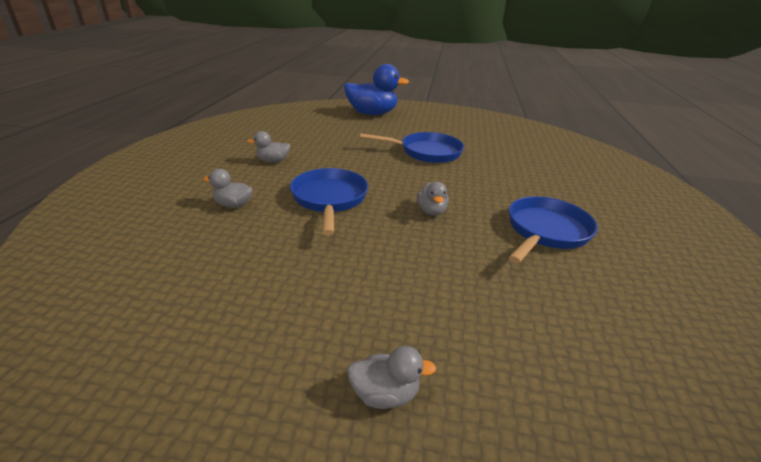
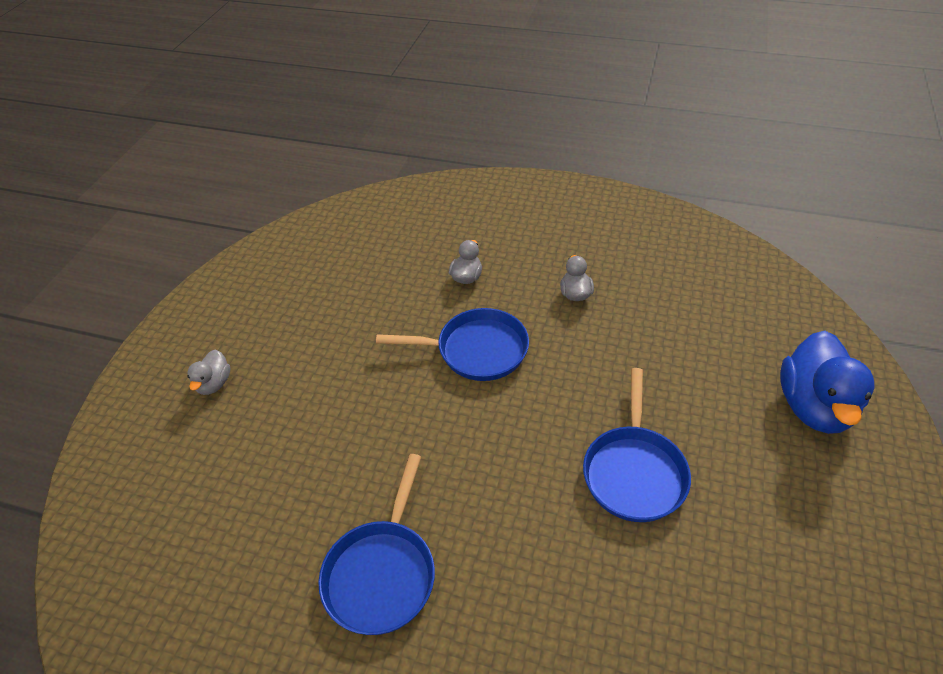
camera: 100 degrees right, 15 degrees up
(431, 211) = (443, 448): grey duck -> none
(546, 231) = (382, 573): blue pan -> blue pan turned 60 degrees clockwise

